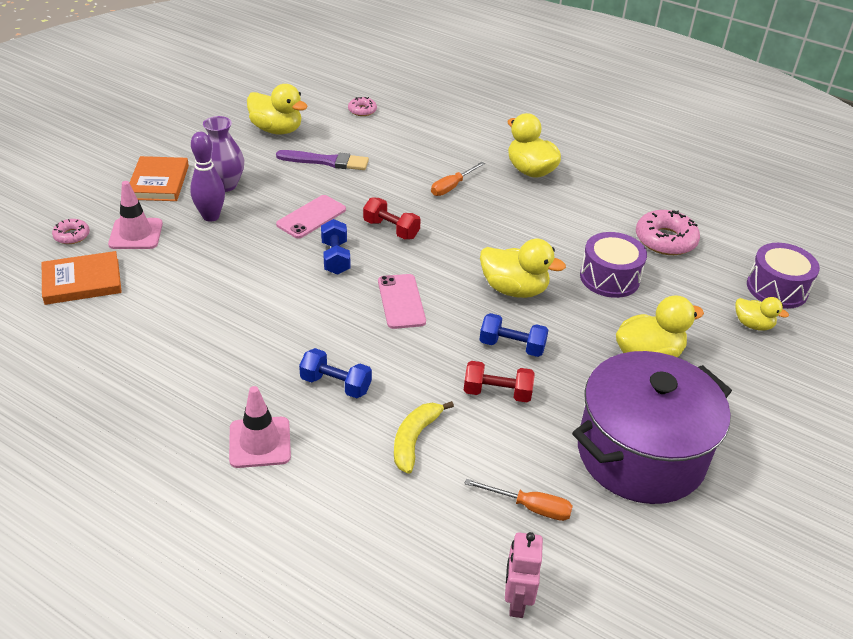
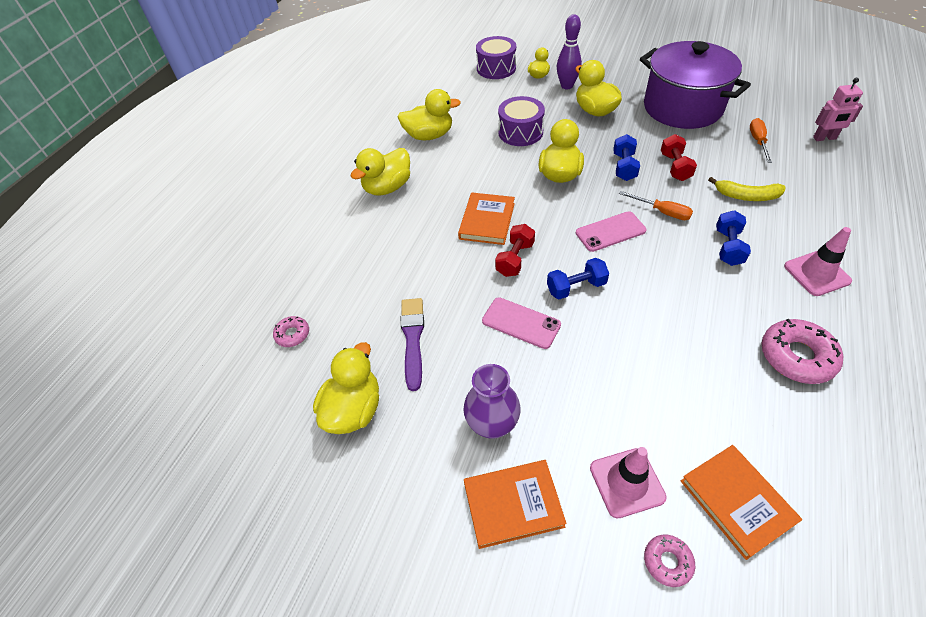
camera: 95 degrees left, 10 degrees up
(211, 216) = (559, 415): purple bowling pin -> purple bowling pin (567, 86)
(452, 187) = (430, 232): orange screwdriver -> orange screwdriver (662, 212)
(453, 223) = (487, 221): none -> orange book
(618, 208) = (429, 135): none -> yellow duck
(665, 240) = (462, 112): pink donut -> pink donut (796, 356)

